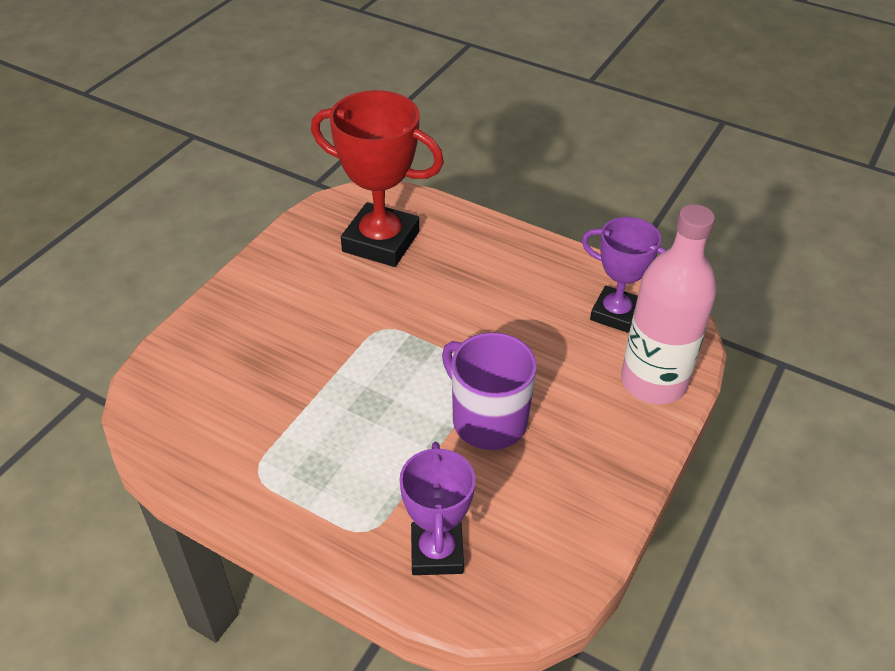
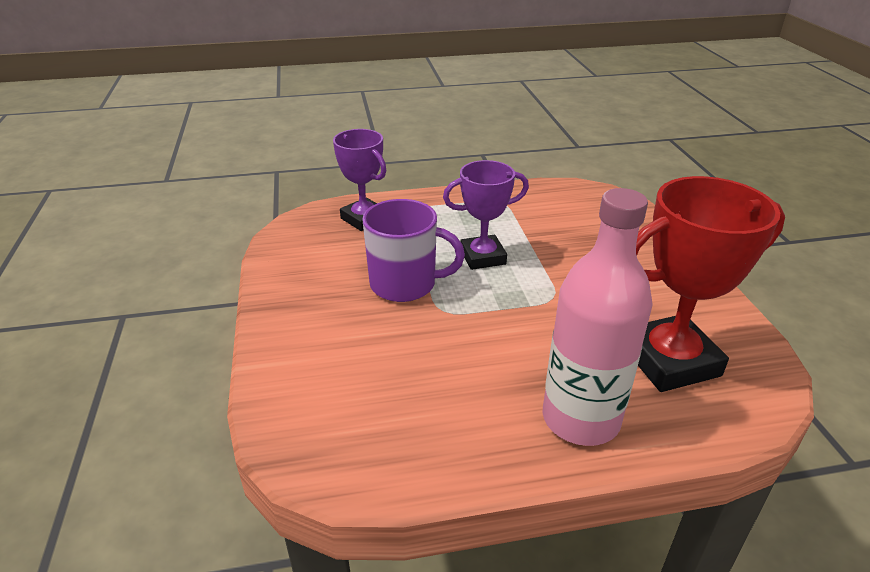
camera: 140 degrees right, 10 degrees down
(615, 313) = (382, 426): purple trophy -> purple trophy (482, 257)
(653, 382) = (296, 380): pink bottle -> pink bottle (581, 419)

